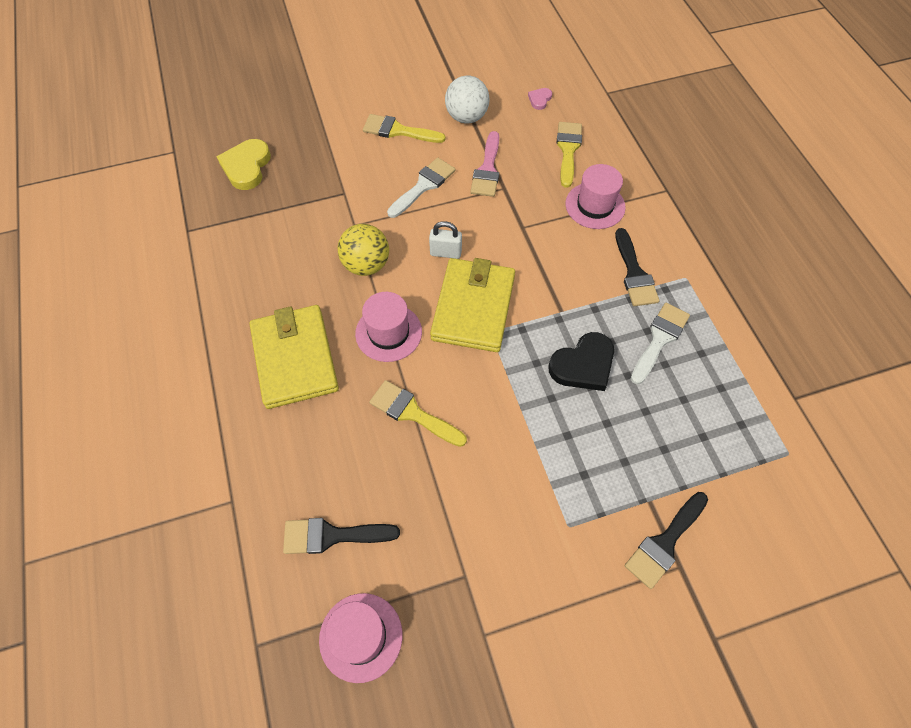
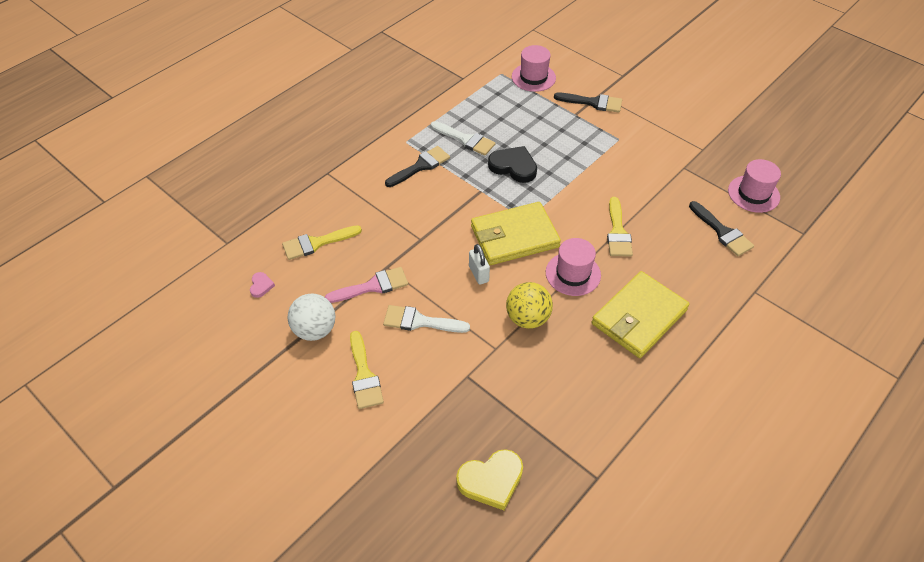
camera: 120 degrees left, 10 degrees down
(539, 99) = (261, 286): pink heart -> pink heart turned 90 degrees counterclockwise
(595, 205) = (370, 206): pink hat -> pink hat (533, 77)
(659, 339) = (466, 139): white brush -> white brush turned 150 degrees counterclockwise

